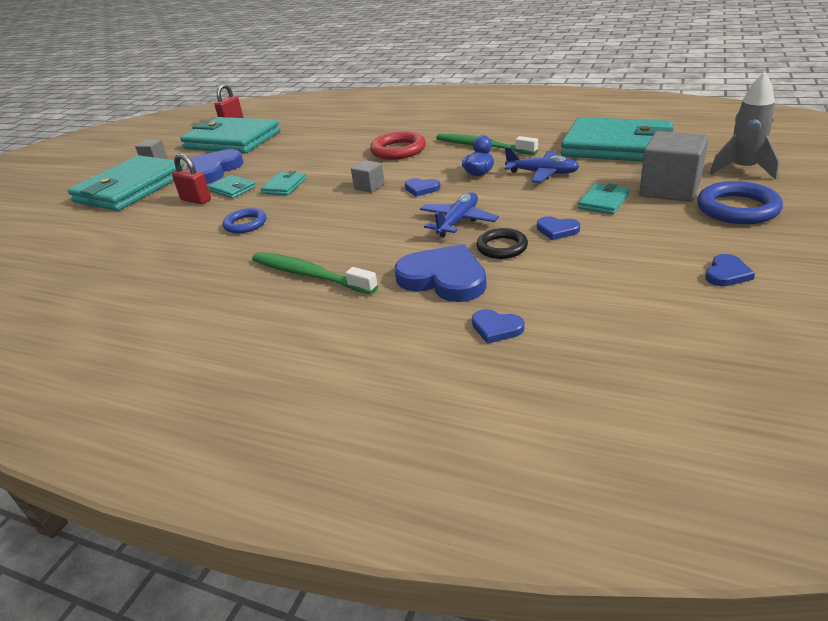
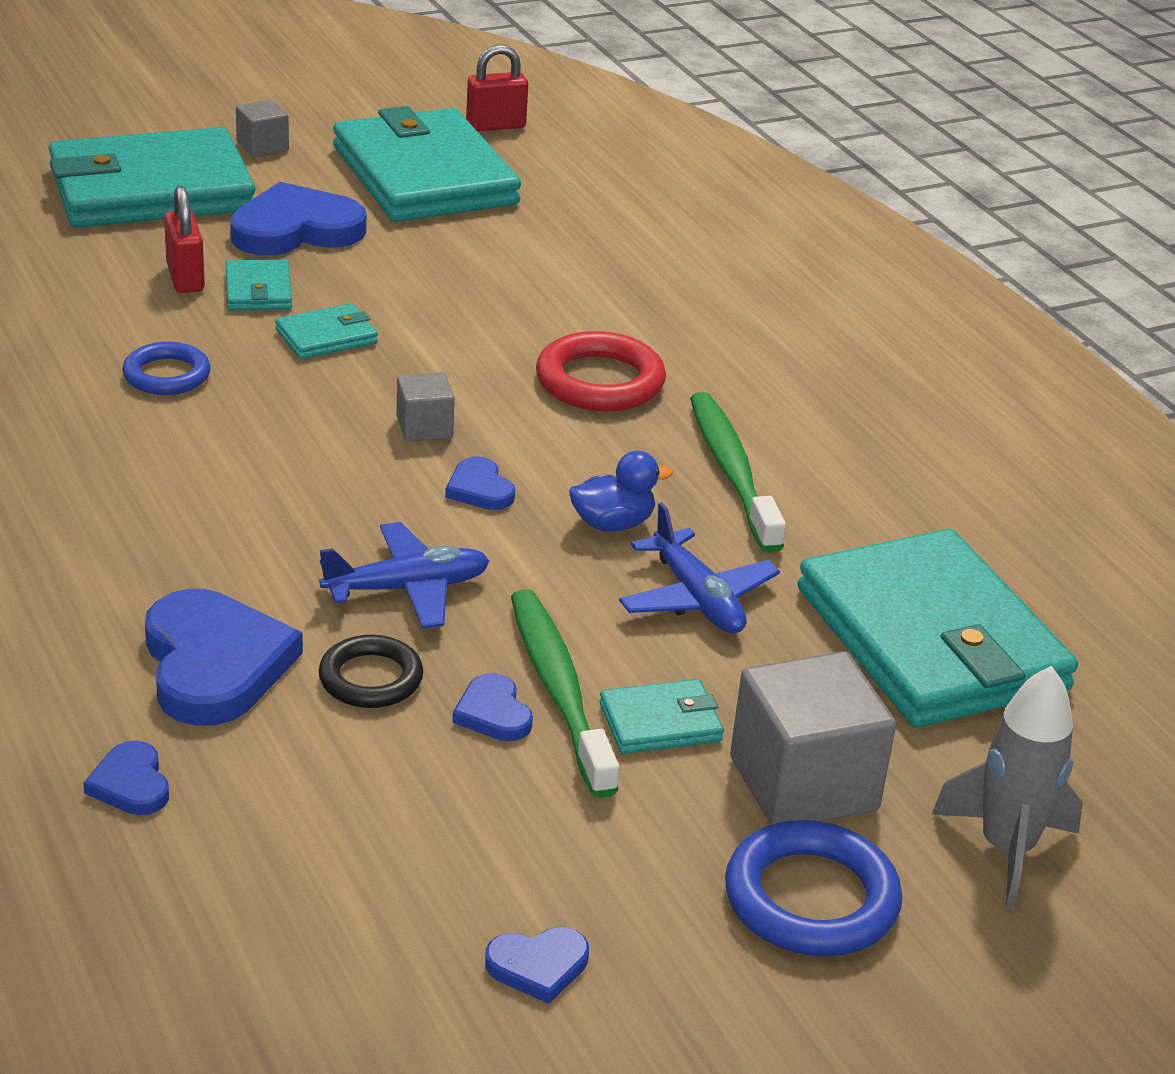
camera: 35 degrees right, 0 degrees up
(309, 275) = (92, 527): green toothbrush -> green toothbrush (559, 690)

